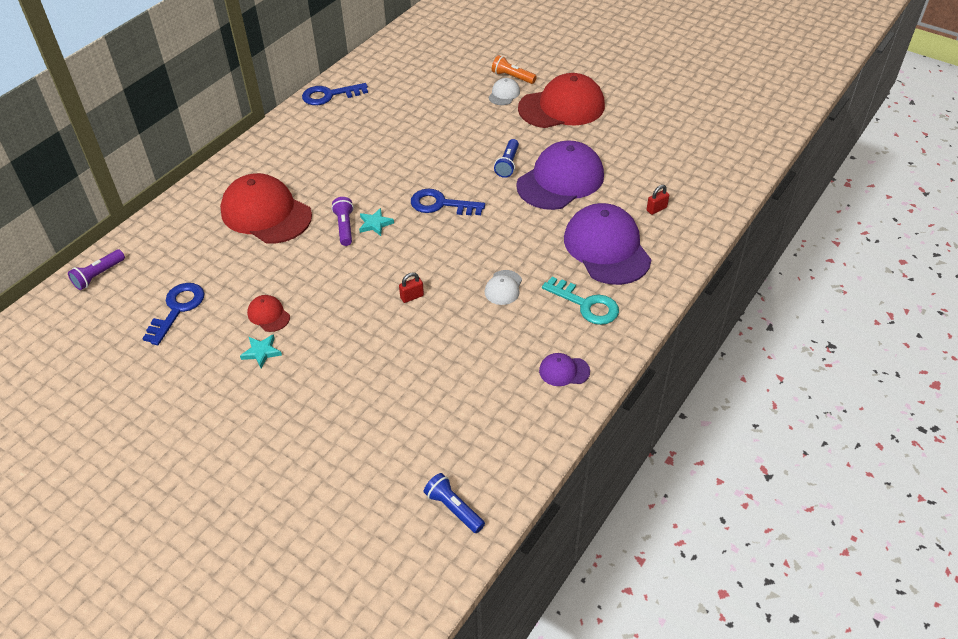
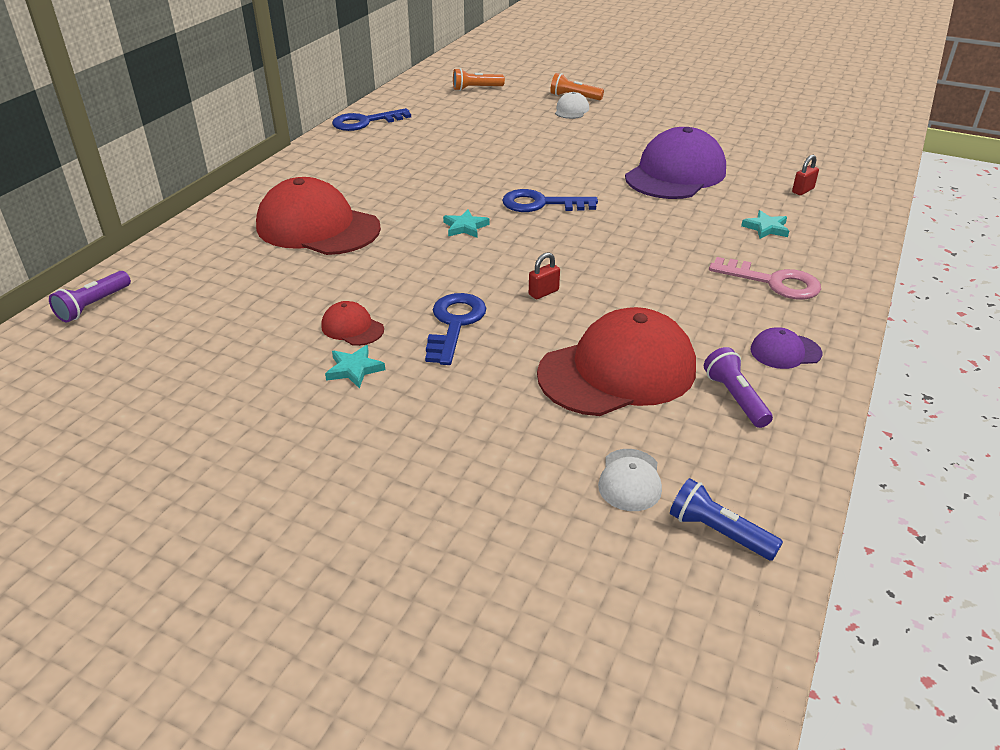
camera: 10 degrees left, 10 degrees down
(177, 309) = (218, 332): blue key -> blue key (454, 324)
(345, 227) = (427, 232): purple flashlight -> purple flashlight (735, 398)
(432, 59) = (476, 88): none -> orange flashlight
(503, 287) = (659, 274): white cap -> white cap (630, 480)
(507, 164) = (605, 165): blue flashlight -> none
(562, 107) = (643, 116): red cap -> red cap (617, 371)
(586, 304) = (773, 282): turquoise key -> pink key
(606, 248) = (766, 228): purple cap -> turquoise star

